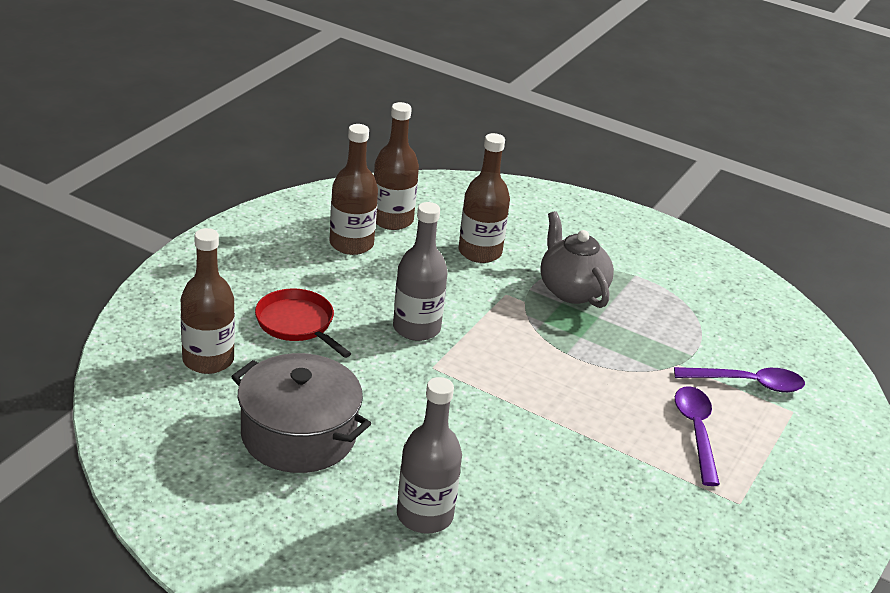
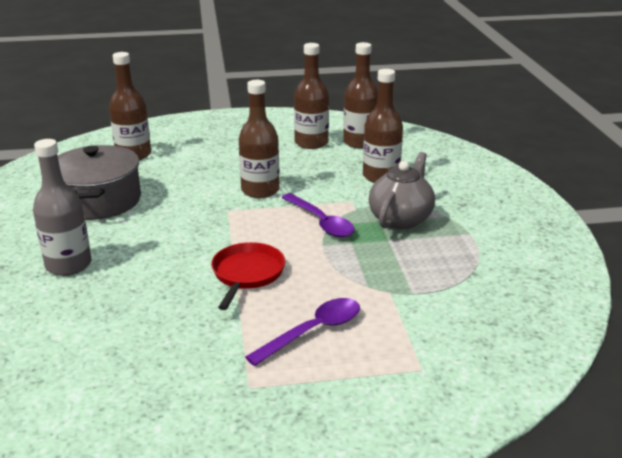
camera: 55 degrees right, 5 degrees down
(297, 324) = (205, 160): red pan -> red pan (247, 274)
(416, 328) = (260, 190): grey bottle -> brown bottle
(747, 383) = (420, 331): purple spoon -> purple spoon (321, 222)

